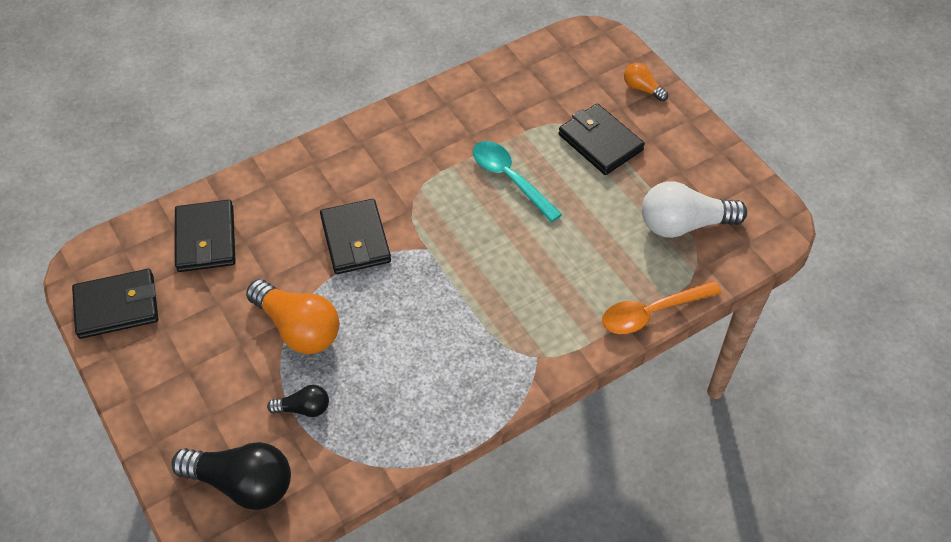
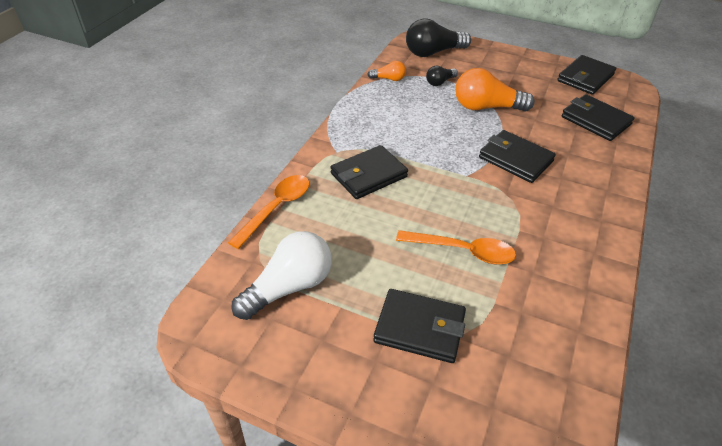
camera: 145 degrees right, 10 degrees down
(510, 179) = (463, 251): turquoise spoon -> orange spoon
(527, 303) = (368, 175): none -> black wallet
(642, 88) = (430, 426): orange light bulb -> orange light bulb (389, 79)

